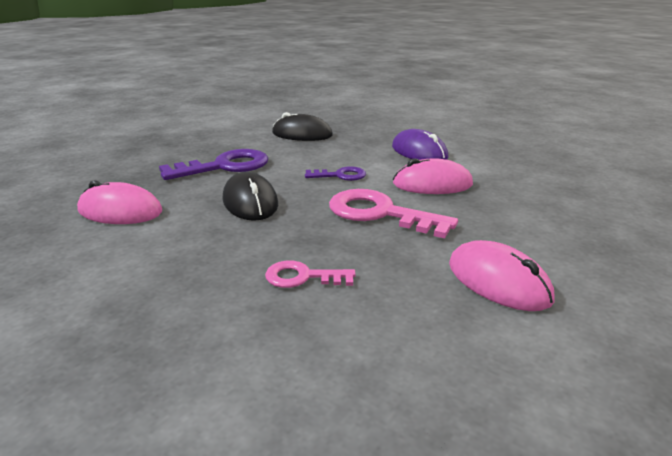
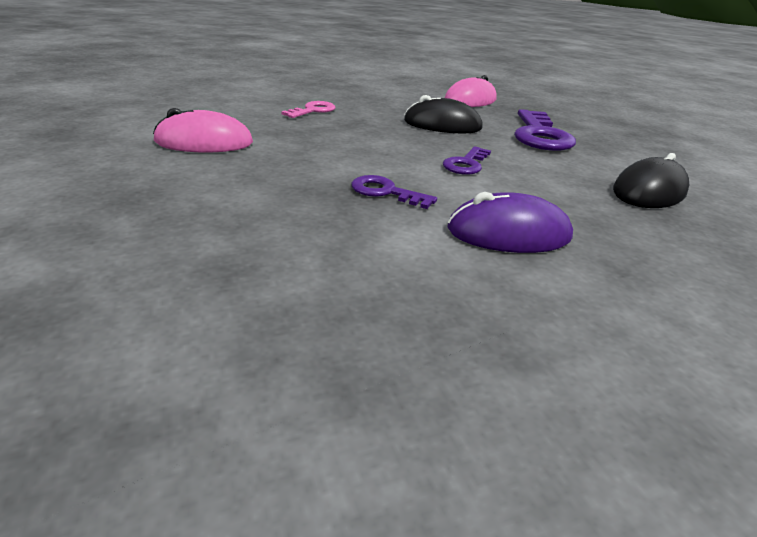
camera: 120 degrees right, 5 degrees up
(380, 213) = (357, 149): pink key -> none
(432, 184) = (386, 192): pink mouse -> purple key

